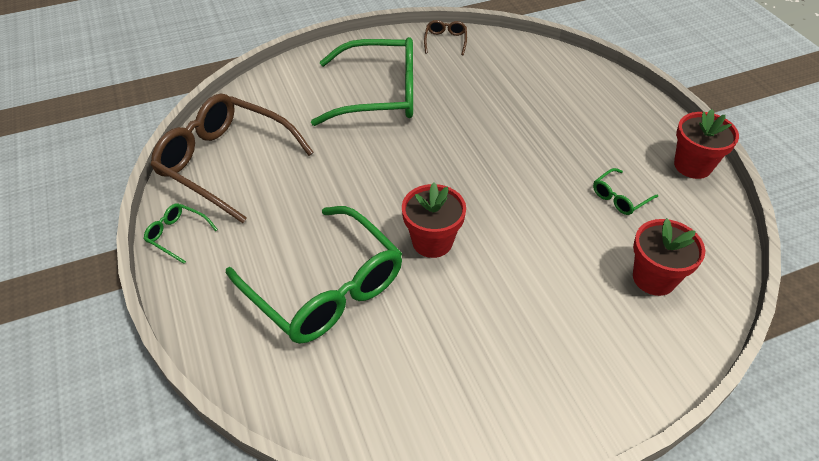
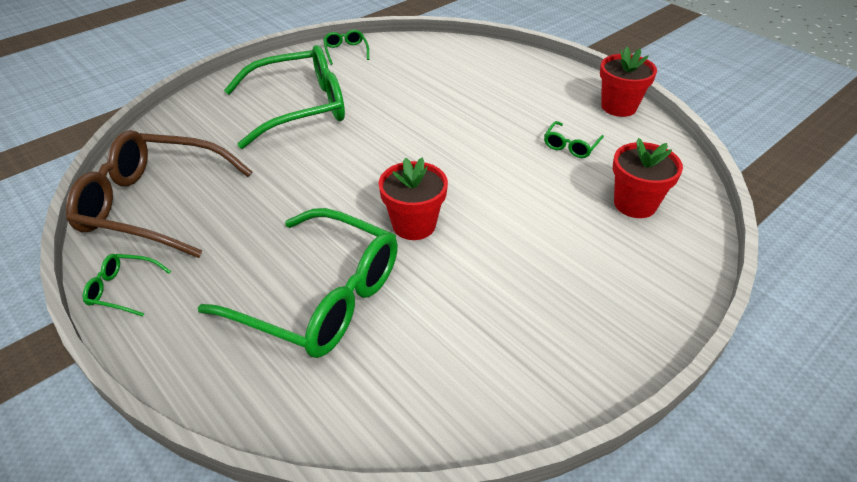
camera: 20 degrees left, 5 degrees down
(445, 41) = (346, 51): brown glasses -> green glasses

